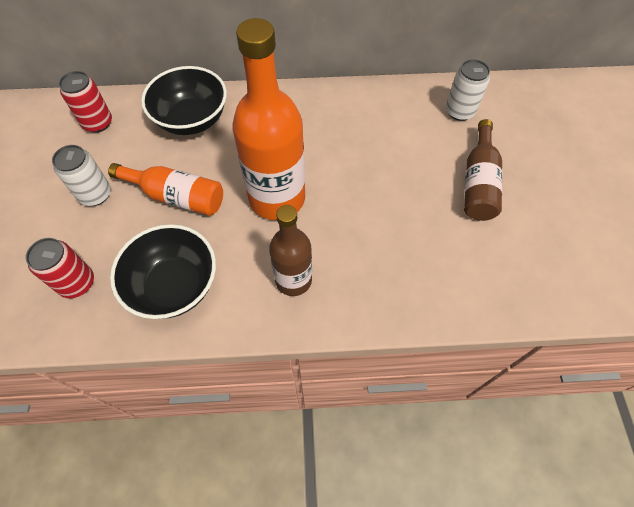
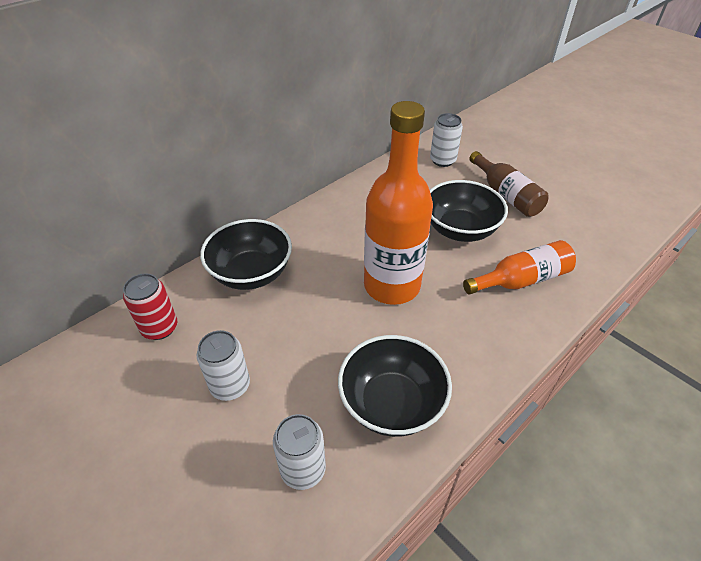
camera: 40 degrees left, 15 degrees down
(77, 283) = (303, 469): red can -> white can
(176, 196) = (309, 337): orange bottle -> orange bottle (521, 280)
(293, 280) = (473, 331): brown bottle -> none
(391, 188) = (460, 229): none -> black bowl

